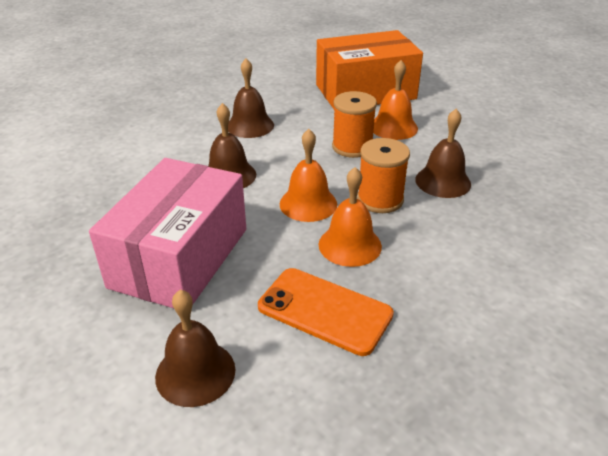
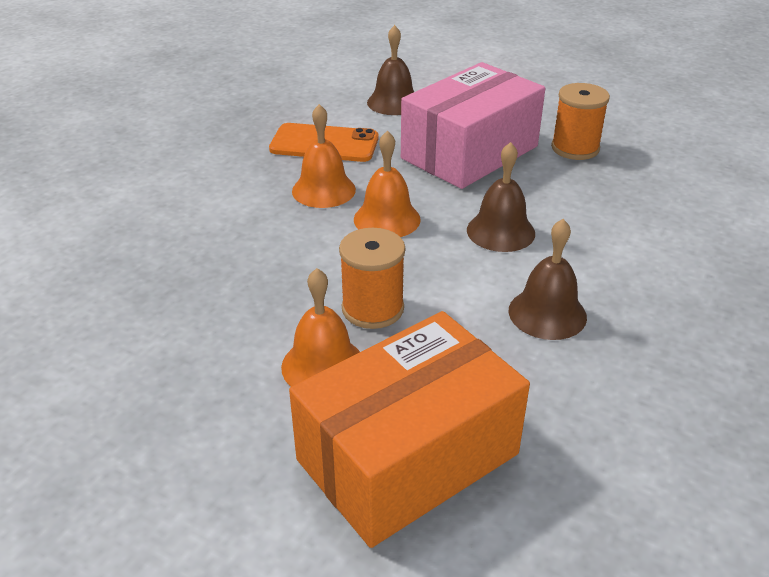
camera: 160 degrees right, 0 degrees up
(180, 257) = (470, 152): pink box -> pink box turned 45 degrees clockwise
(380, 199) = (308, 240): orange spool -> orange spool (575, 148)
(443, 181) = (234, 280): brown bell -> none

